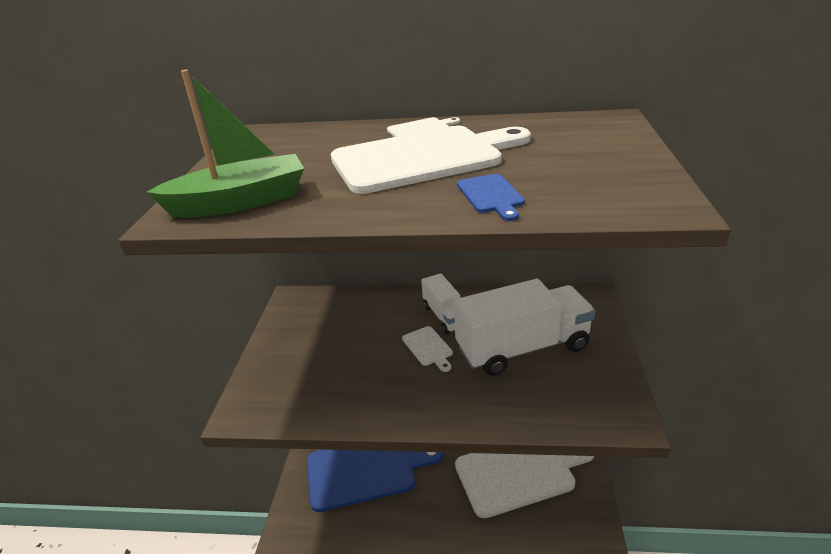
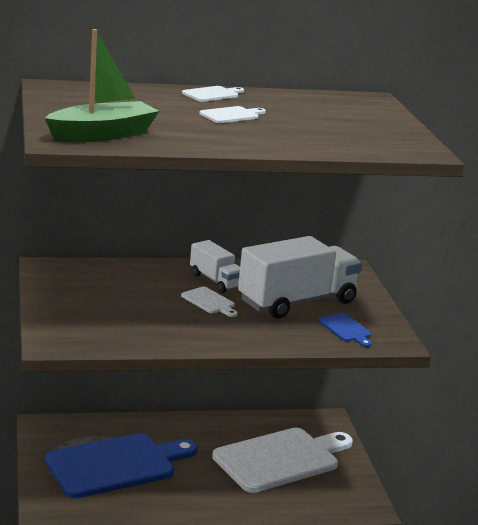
camera: 20 degrees left, 10 degrees down
(423, 158) = (231, 115): white cutting board -> white cutting board, size x0.41
(491, 195) = (301, 140): blue cutting board -> blue cutting board (346, 329)

